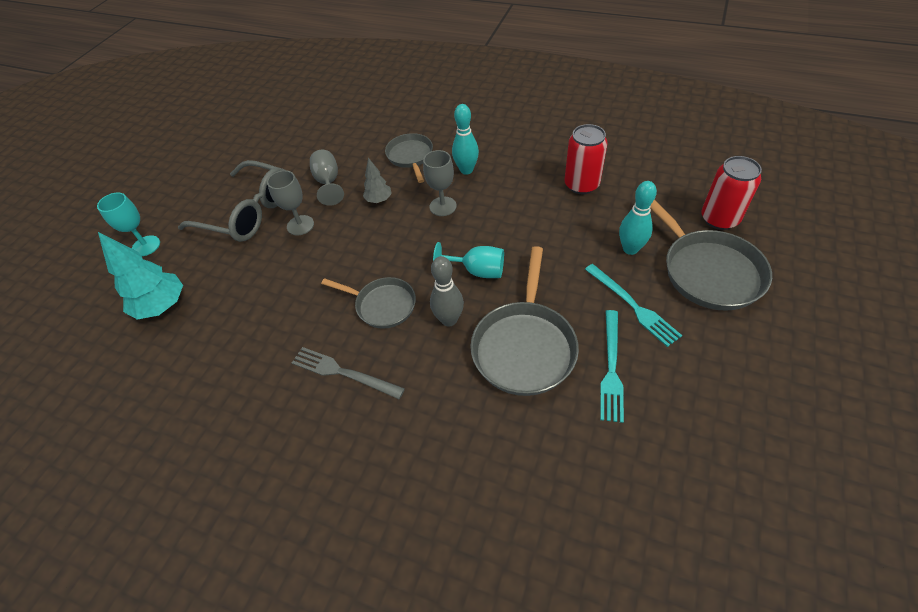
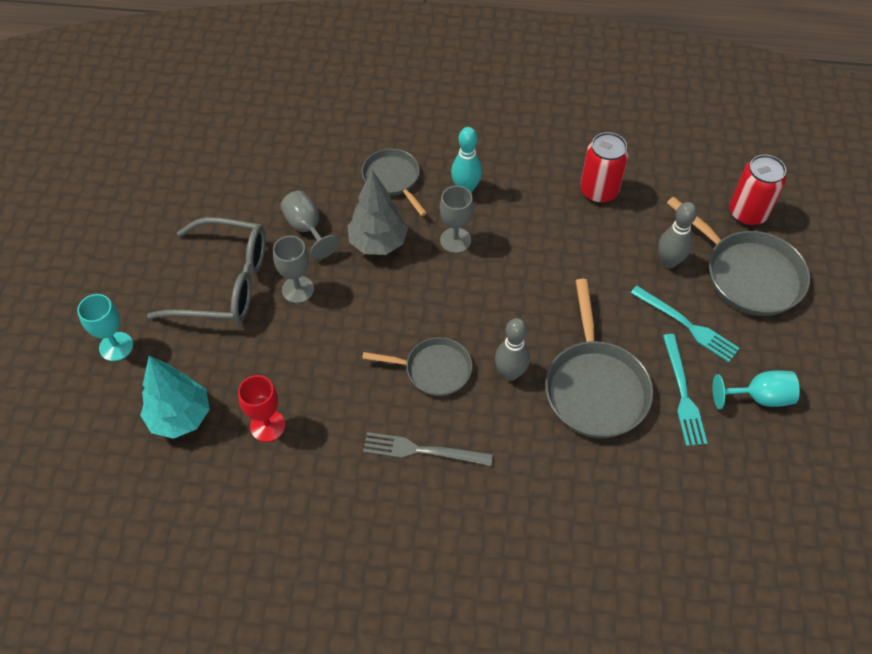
camera: 20 degrees left, 5 degrees up
(225, 326) = (267, 426): none -> red goblet
(379, 200) = (378, 243): grey tree -> grey tree, size x1.78
(477, 271) = (521, 313): turquoise goblet -> turquoise goblet (759, 397)
(630, 249) = (669, 262): turquoise bowling pin -> grey bowling pin

